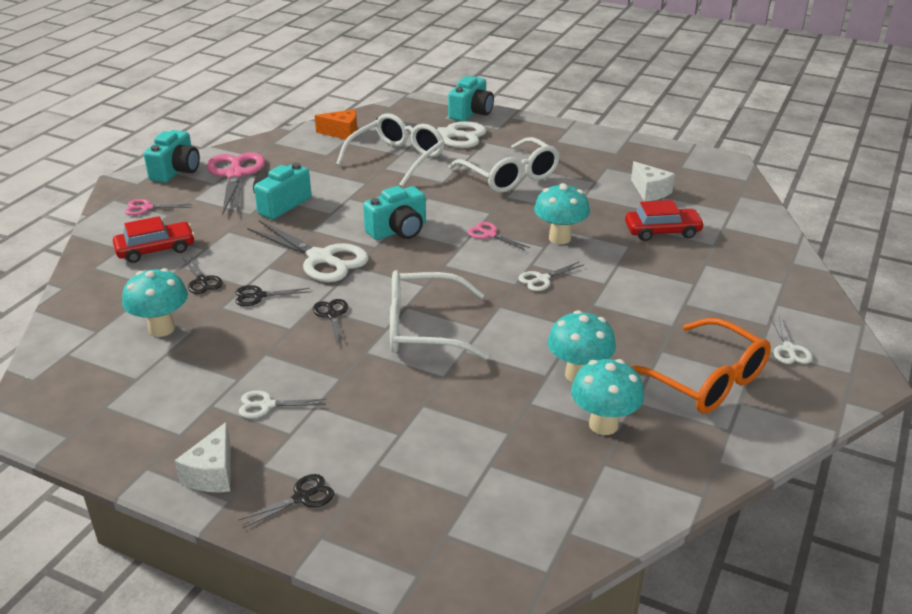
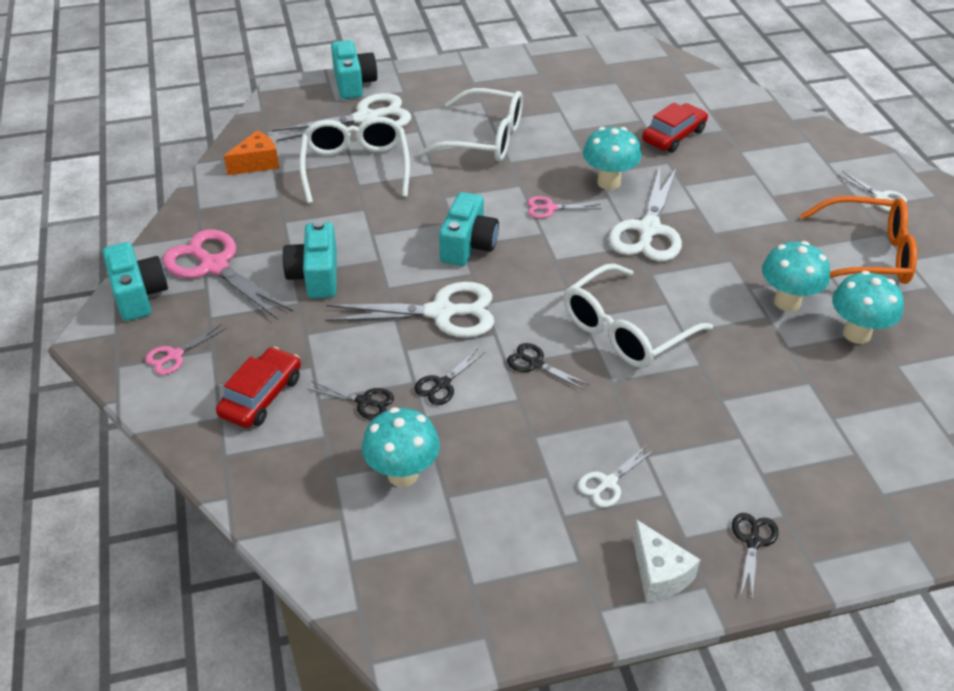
camera: 40 degrees left, 10 degrees up
(542, 279) = (648, 230): white scissors -> white scissors, size x2.05
(650, 191) = (615, 100): white cheese -> none

